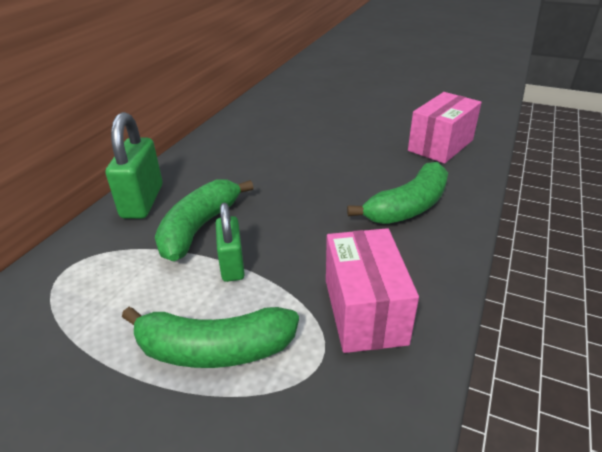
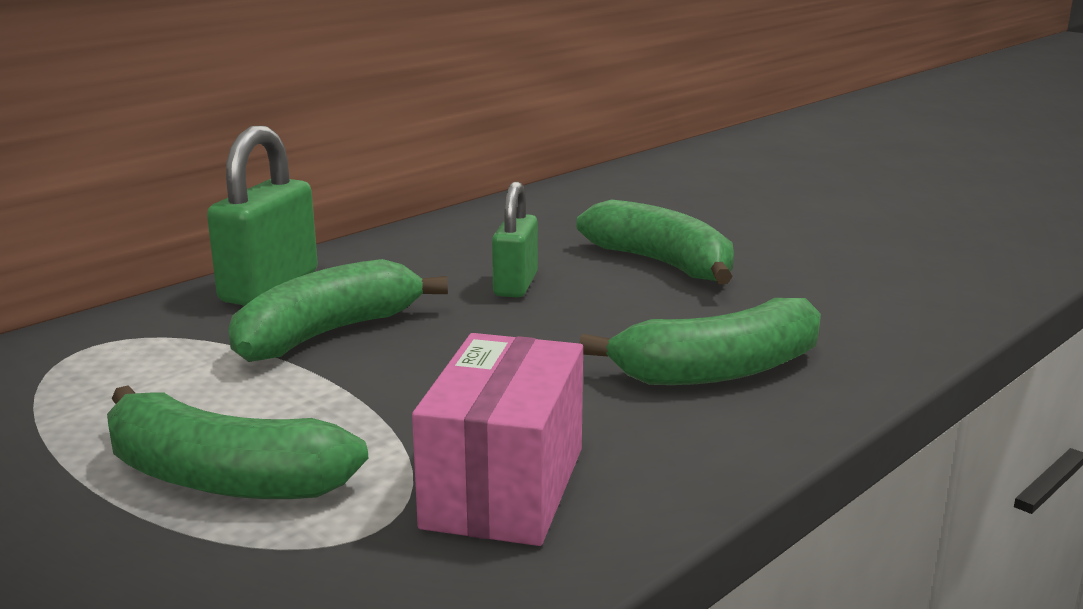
camera: 20 degrees right, 15 degrees down
(232, 265) = (338, 387): green padlock -> green padlock (515, 285)
(335, 143) = (662, 263): none -> green banana
(440, 145) = (873, 296): pink box -> none

